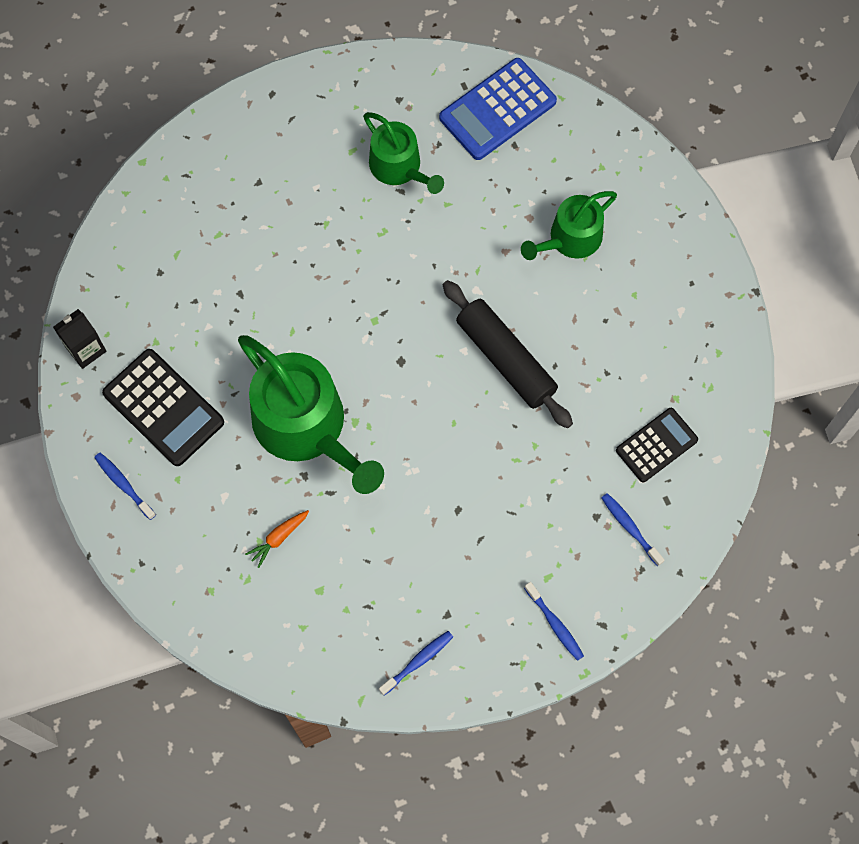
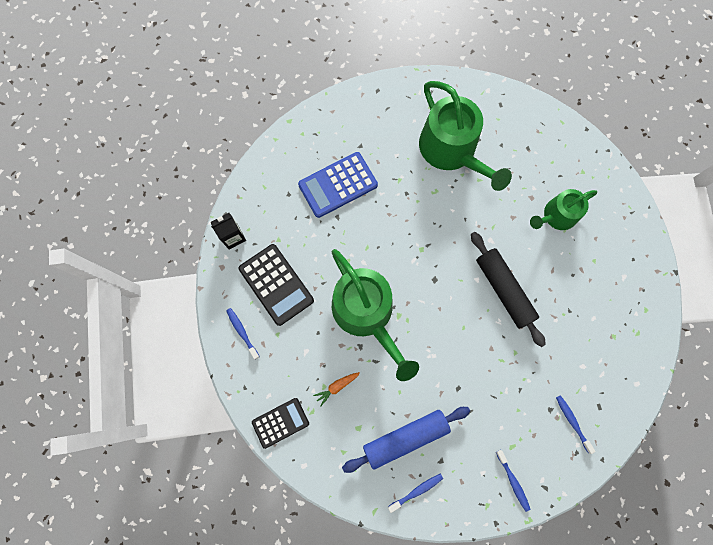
camera: 10 degrees right, 5 degrees up
(390, 592) = (405, 438): none -> blue rolling pin
(399, 167) = (452, 150): green watering can -> green watering can, size x1.71
(498, 110) = (520, 123): blue calculator -> blue calculator (338, 185)
(656, 445) = (597, 367): black calculator -> black calculator (280, 422)

